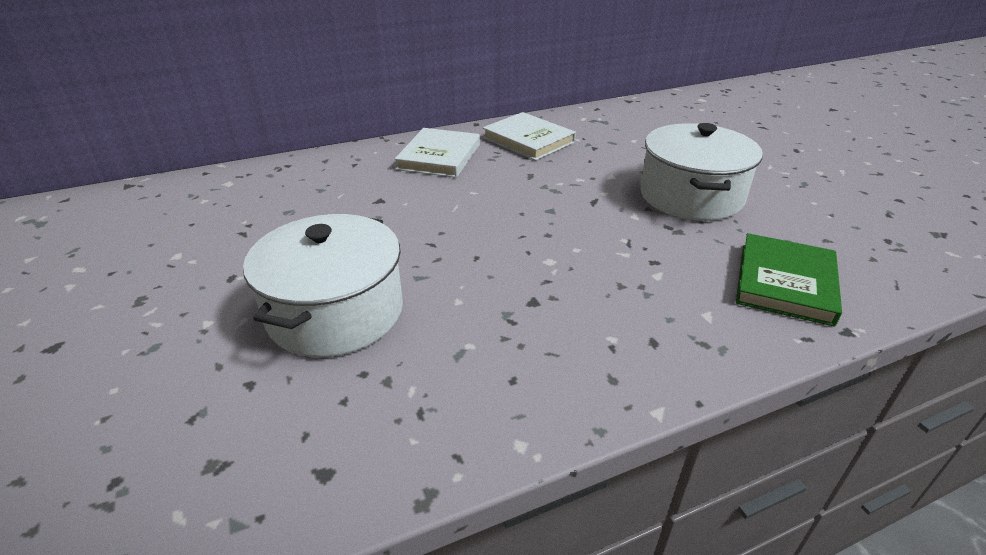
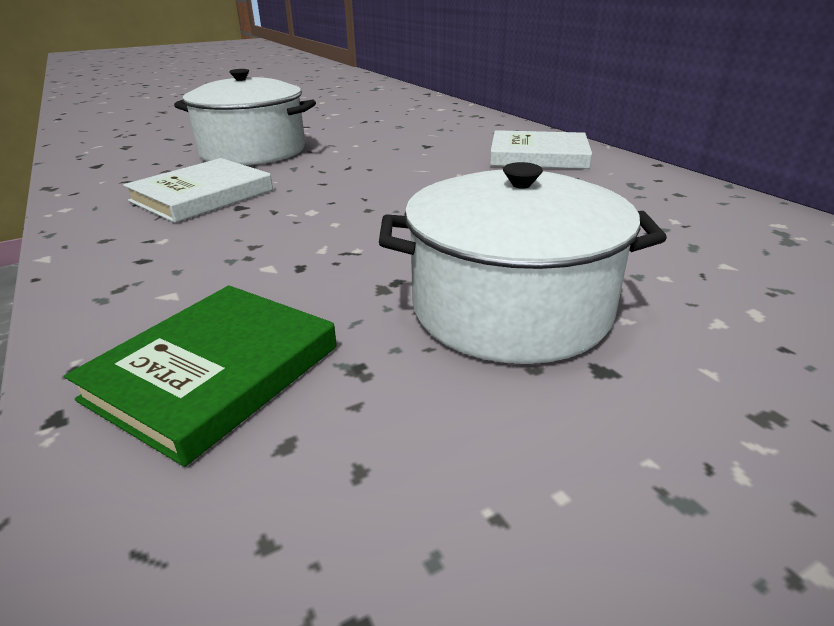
camera: 85 degrees right, 5 degrees down
(528, 140) = (633, 191): white book -> white book (202, 195)
(784, 283) = (214, 372): green book -> green book turned 75 degrees counterclockwise

